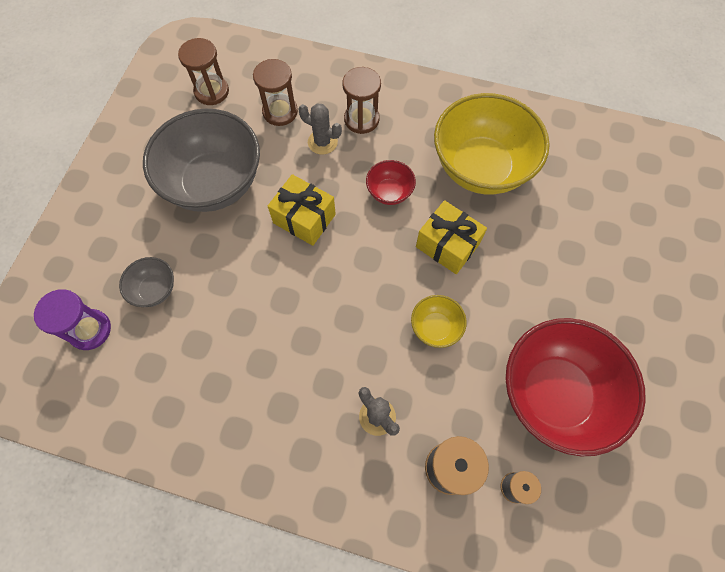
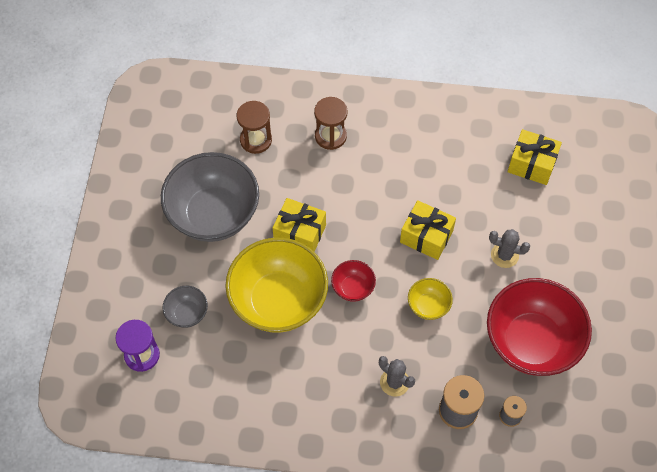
camera: 10 degrees left, 5 degrees down
(211, 91) = (188, 130): brown hourglass -> none
(322, 142) = (300, 162): grey cactus -> grey cactus (504, 255)
(389, 192) = (368, 198): red bowl -> red bowl (353, 288)
(481, 168) = (443, 164): yellow bowl -> yellow bowl (278, 301)
(582, 182) = (531, 164): none -> yellow gift

